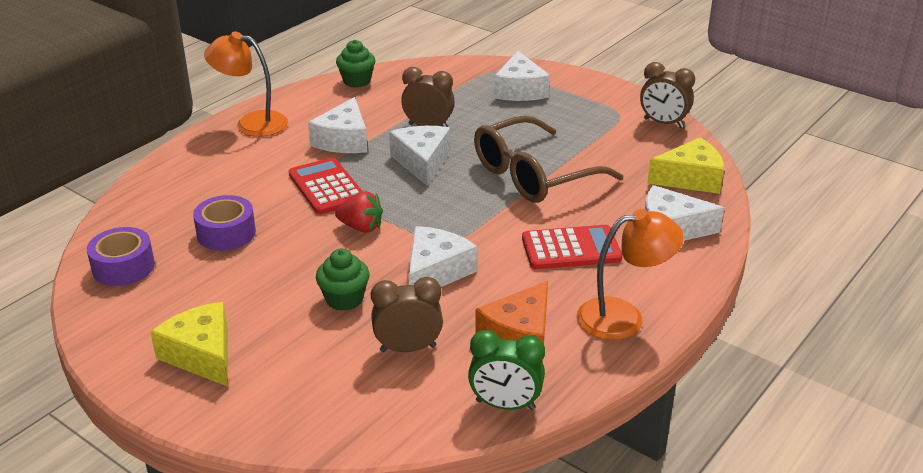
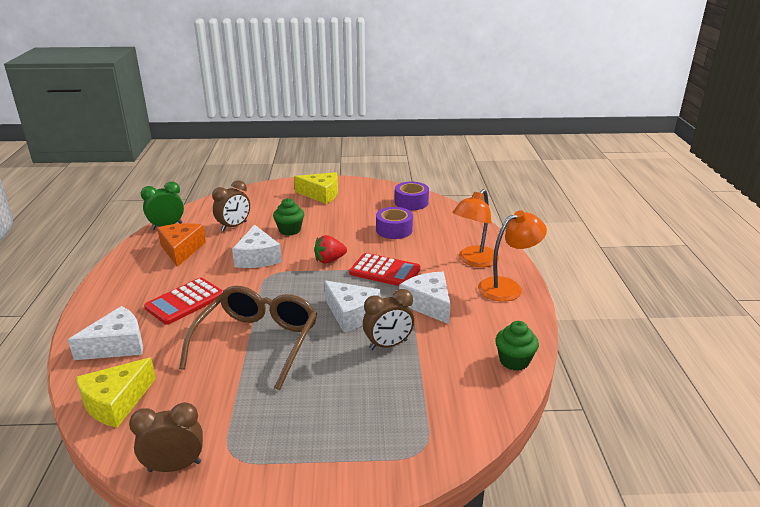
camera: 140 degrees right, 5 degrees down
(520, 90) = (364, 433): white cheese -> none
(623, 317) = (126, 279): orange lamp -> orange lamp (474, 261)

